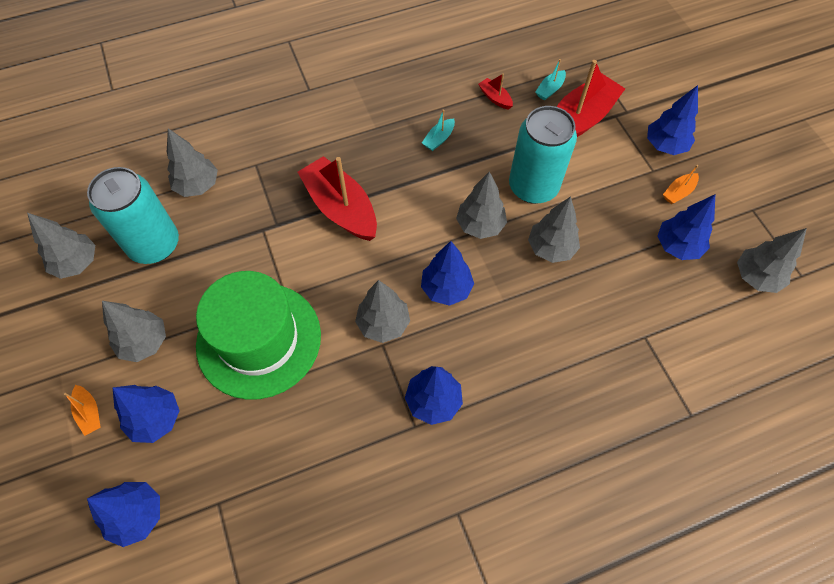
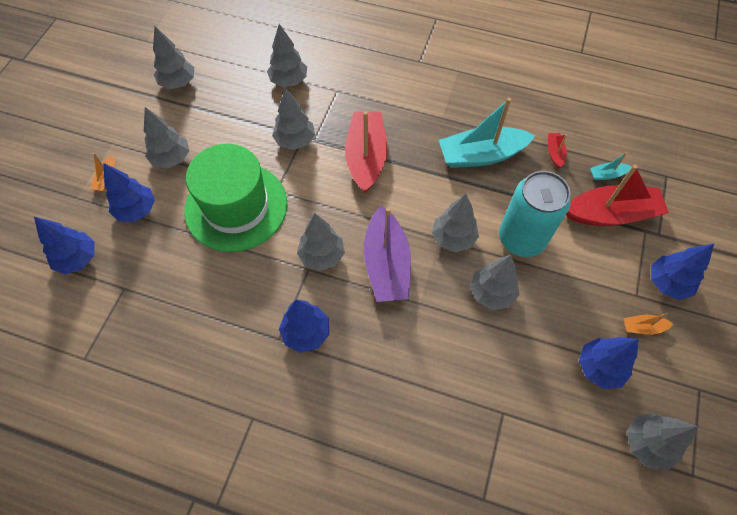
camera: 40 degrees right, 0 degrees up
(154, 244) = (230, 101): turquoise can -> none
(258, 238) = (295, 141): none -> grey tree
(438, 139) = (481, 155): turquoise boat -> turquoise boat, size x2.29
(446, 289) = (386, 264): blue tree -> purple boat

